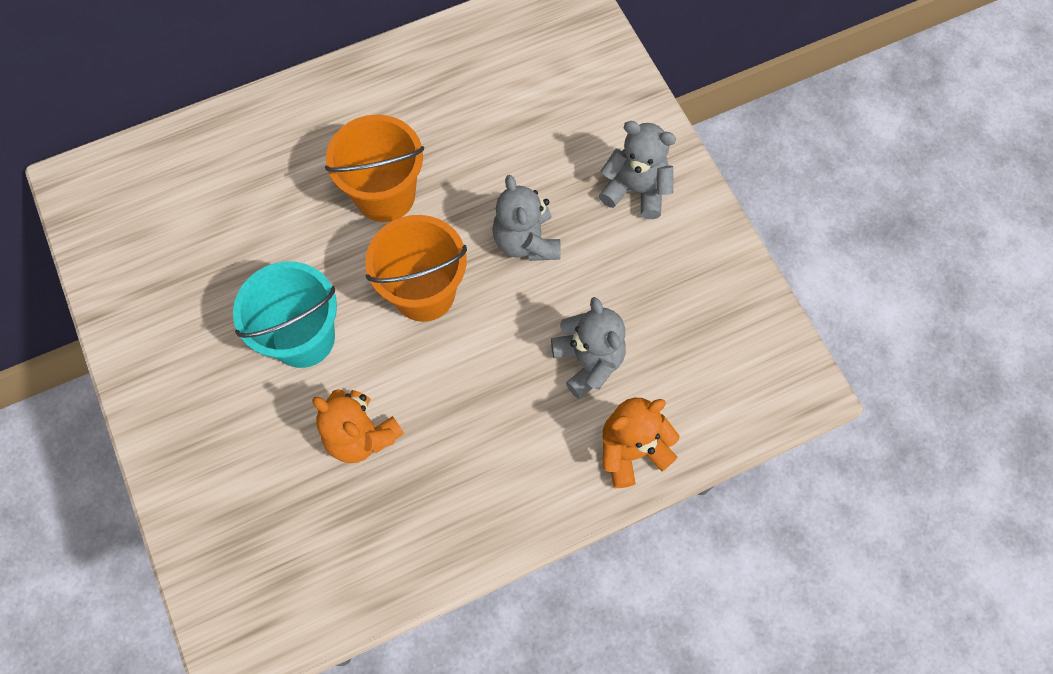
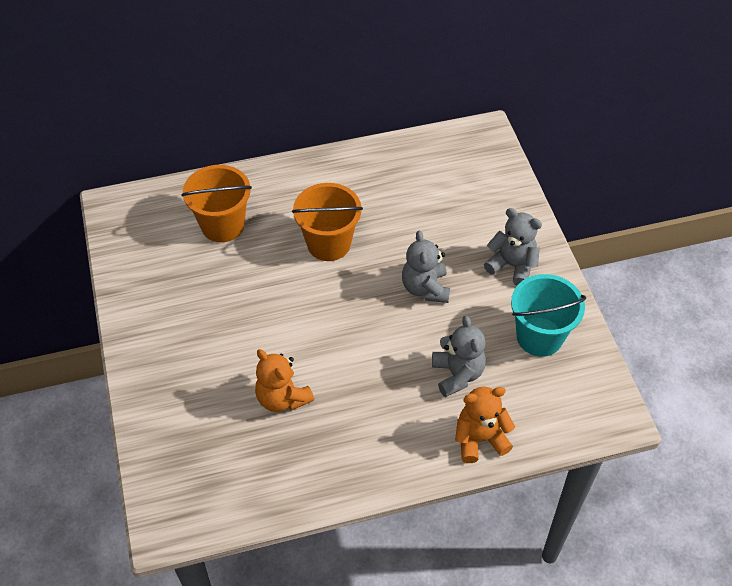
camera: 10 degrees right, 15 degrees down
(303, 338) = (253, 327): turquoise bucket -> turquoise bucket (539, 336)
(424, 293) = (345, 311): orange bucket -> orange bucket (222, 225)

